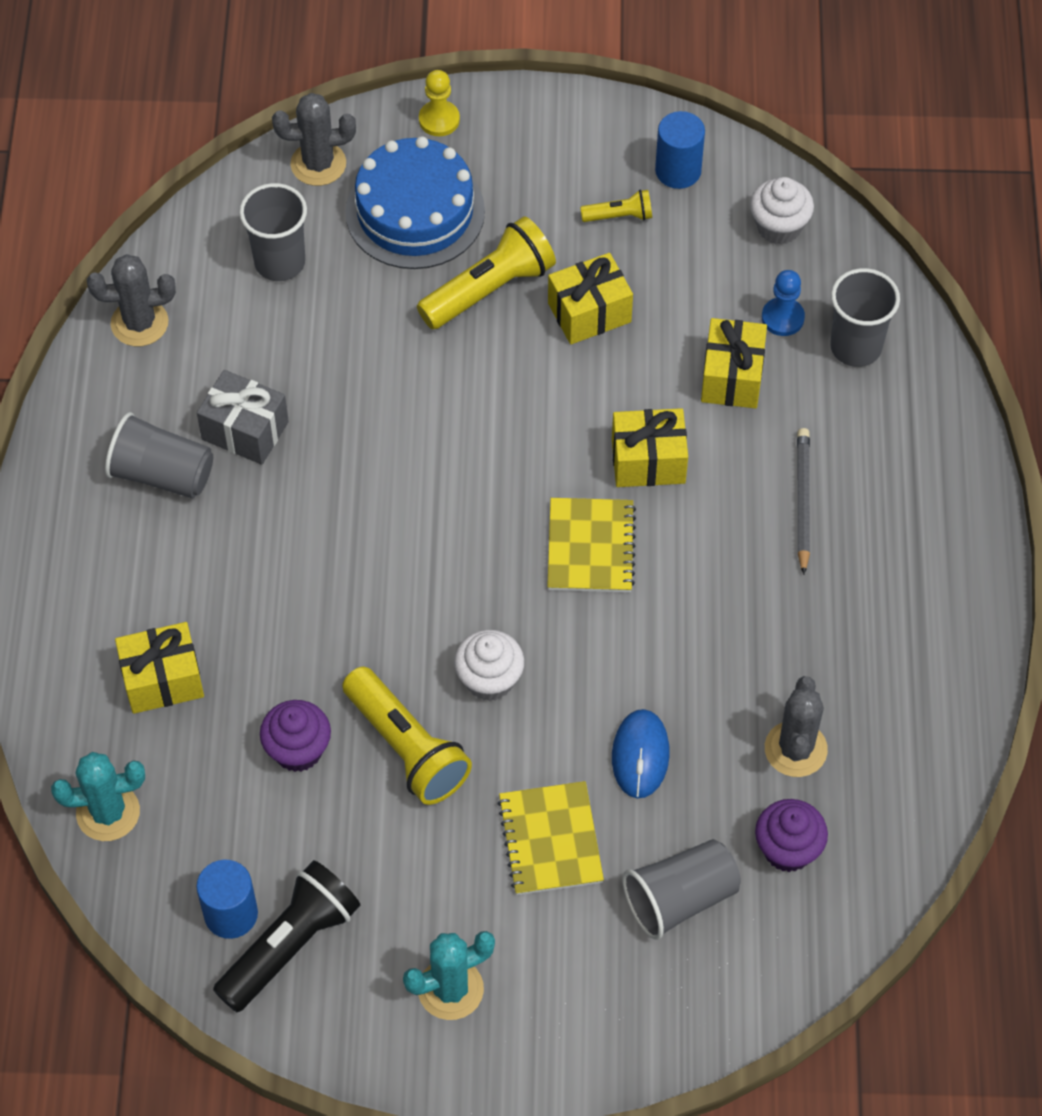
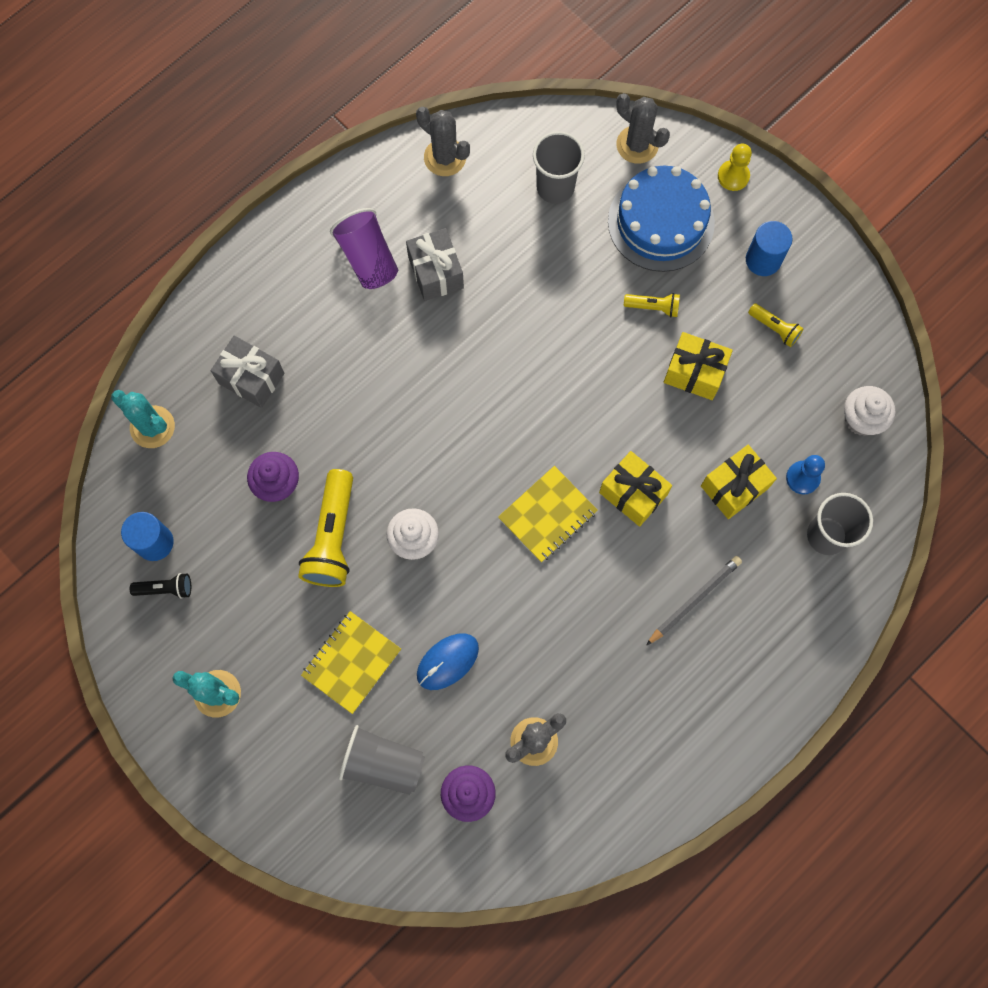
camera: 45 degrees right, 15 degrees up
(162, 474) = (368, 258): grey cup -> purple cup
(162, 680) = (251, 378): yellow gift -> grey gift
(290, 945) = (165, 588): black flashlight -> black flashlight, size x0.50
(489, 289) = (653, 307): yellow flashlight -> yellow flashlight, size x0.50
(678, 171) = (839, 330): blue cylinder -> blue cylinder (763, 260)

